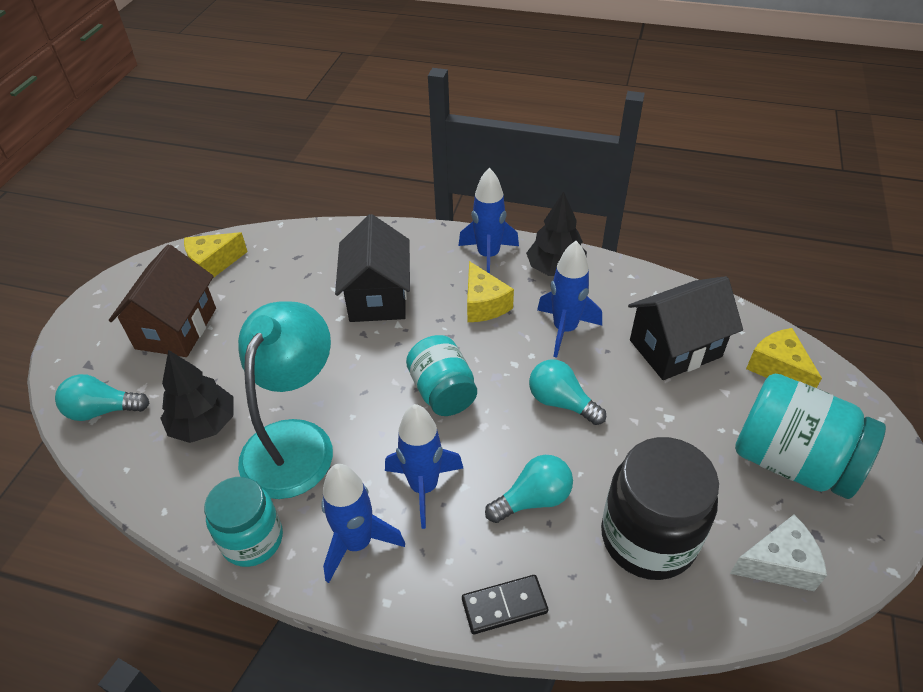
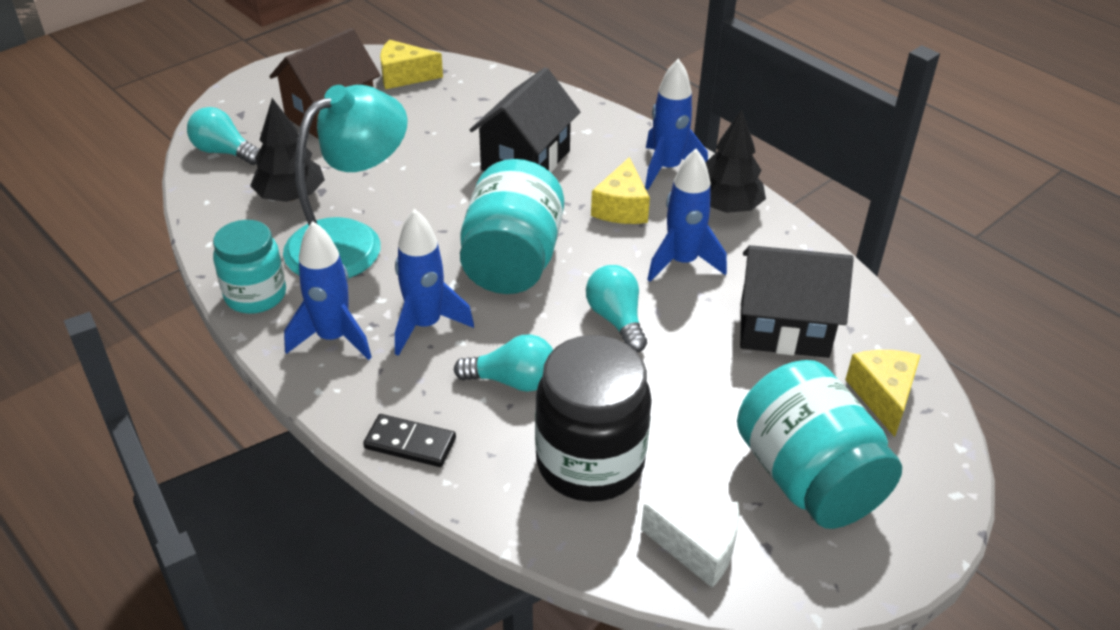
camera: 30 degrees right, 5 degrees down
(442, 392) = (512, 261): turquoise jar -> turquoise jar, size x1.53

